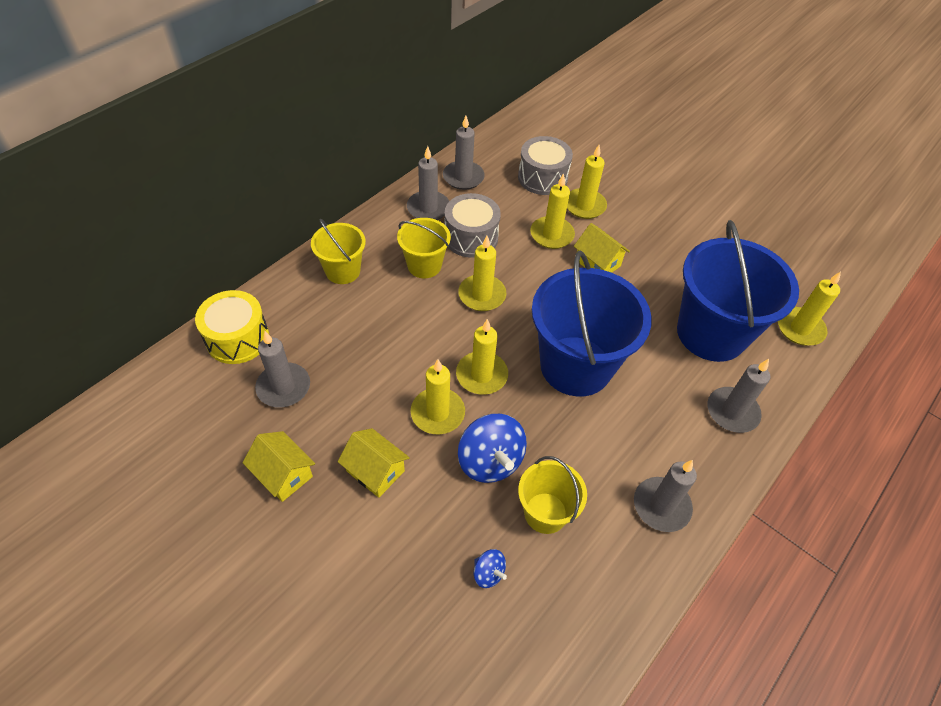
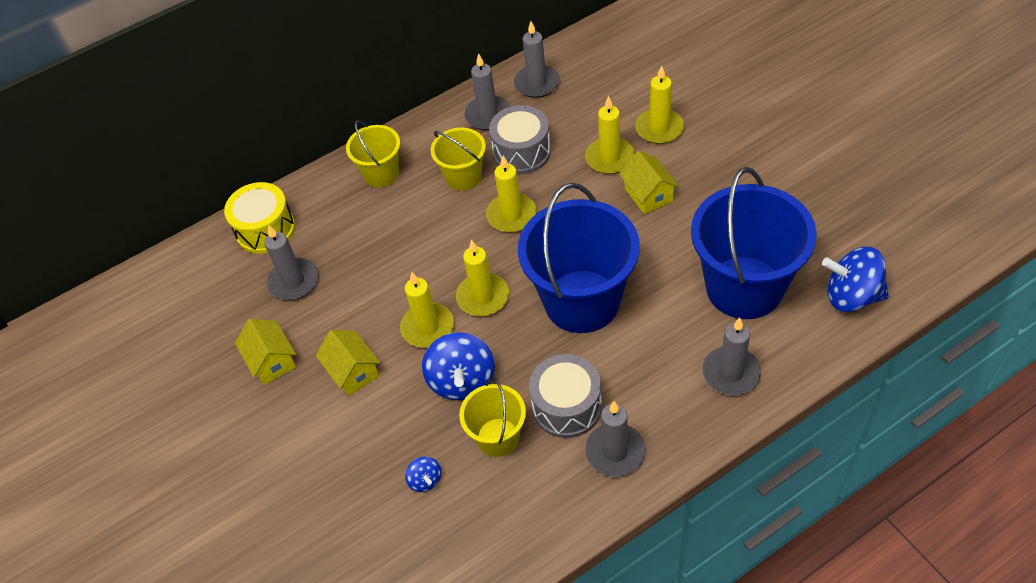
camera: 25 degrees right, 0 degrees up
(542, 178) = (624, 91): grey drum -> grey drum (567, 406)
(800, 328) = (851, 296): yellow candle -> blue spinning top

